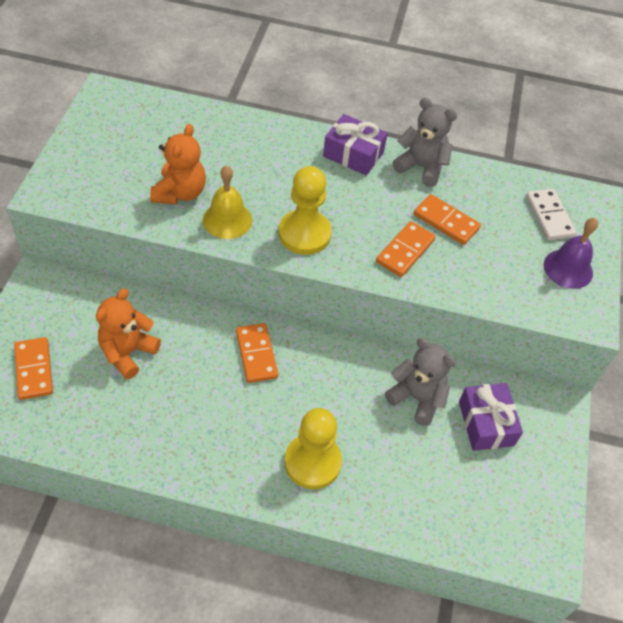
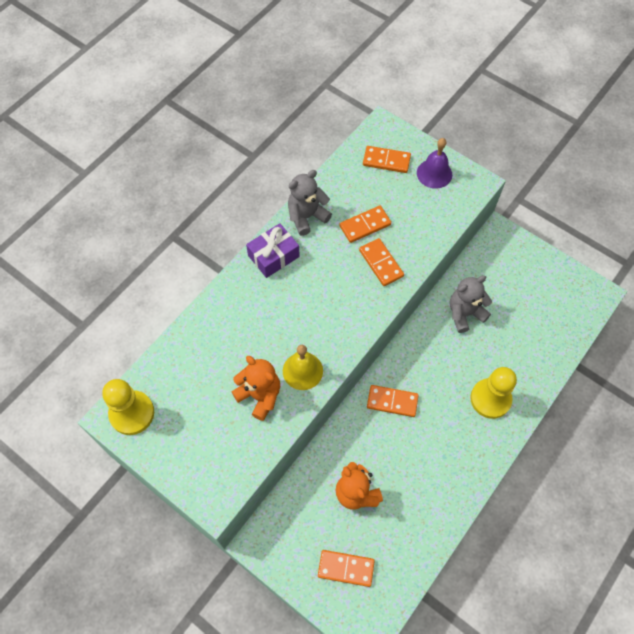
camera: 60 degrees left, 10 degrees up
(304, 234) = (338, 322): yellow pawn -> yellow pawn (132, 413)
(486, 423) = (497, 282): purple gift -> none
(549, 216) = (386, 161): white domino -> orange domino

